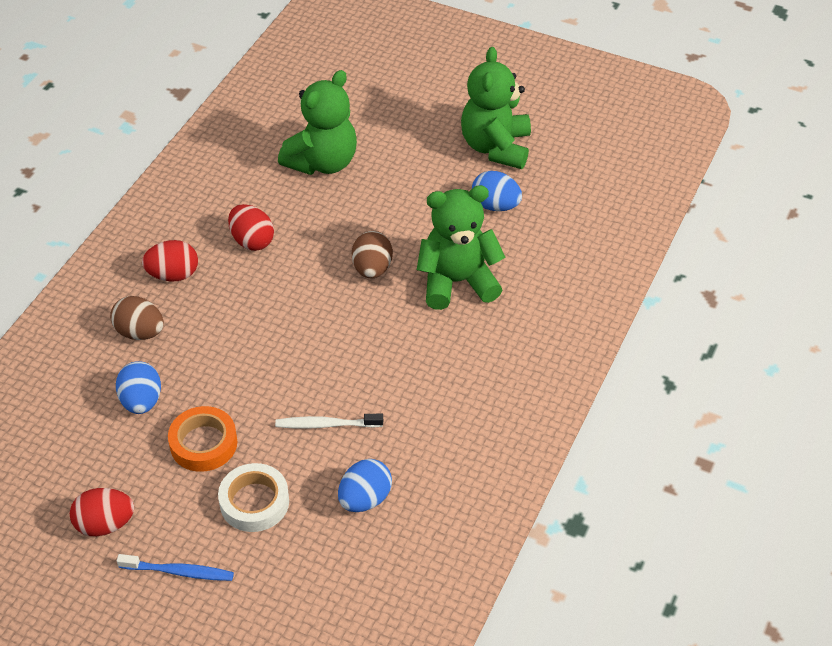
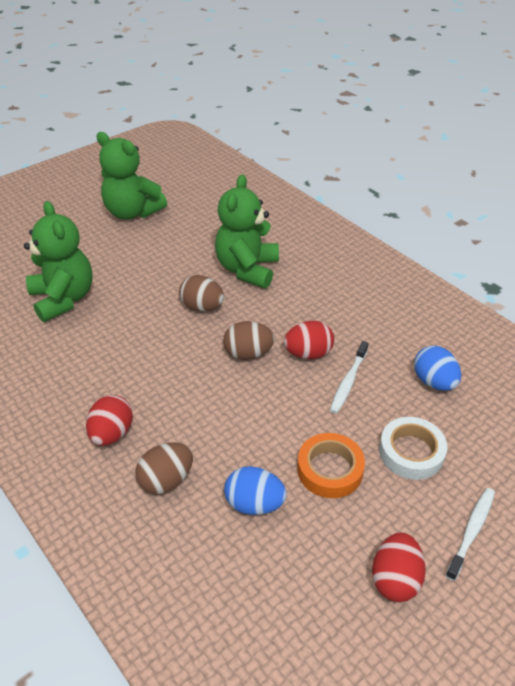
camera: 65 degrees left, 5 degrees down
(179, 572) = (471, 531): blue toothbrush -> white toothbrush
(252, 241) = (115, 367): red egg -> red egg (308, 353)
(323, 331) = (248, 353): none -> brown egg
(495, 205) = (188, 230): blue egg -> none

